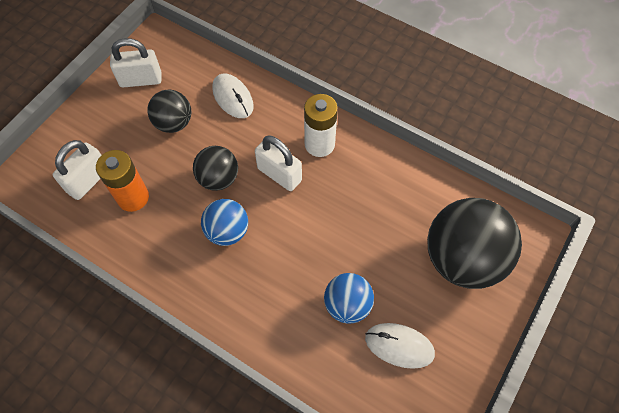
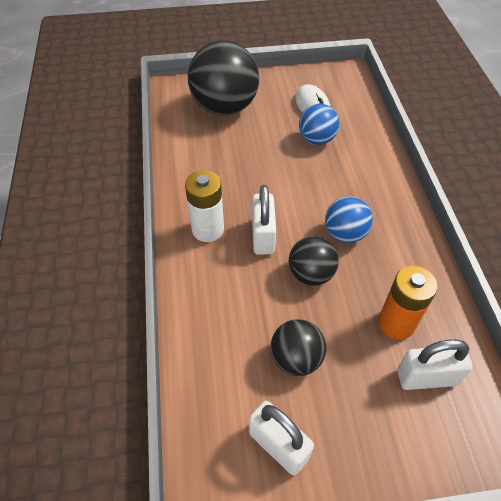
camera: 130 degrees left, 10 degrees down
(233, 98) = (219, 331): white mouse -> none

